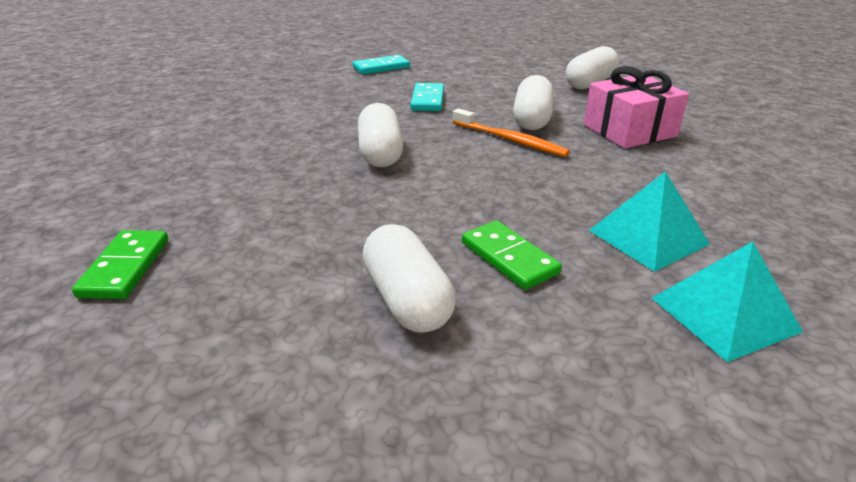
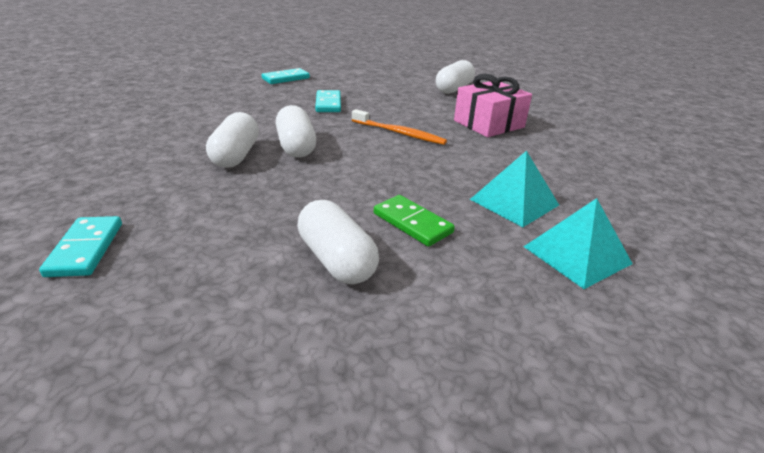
camera: 10 degrees left, 0 degrees up
(125, 267) = (85, 249): green domino -> turquoise domino
(532, 119) = (414, 117): white capsule -> white capsule (236, 155)

